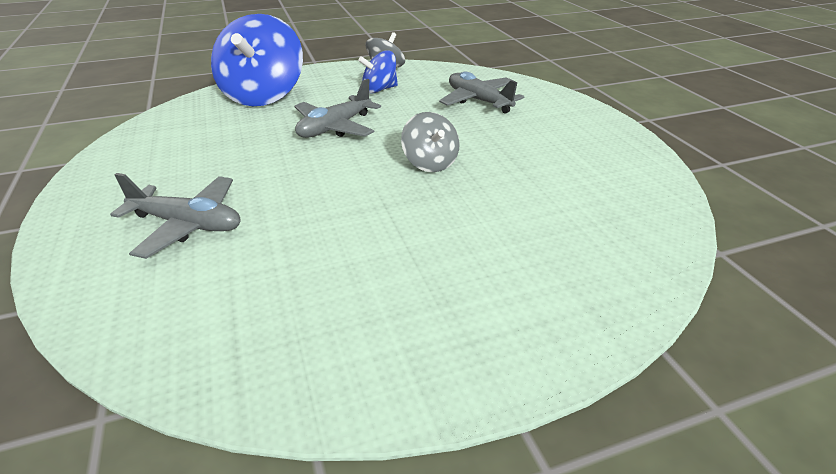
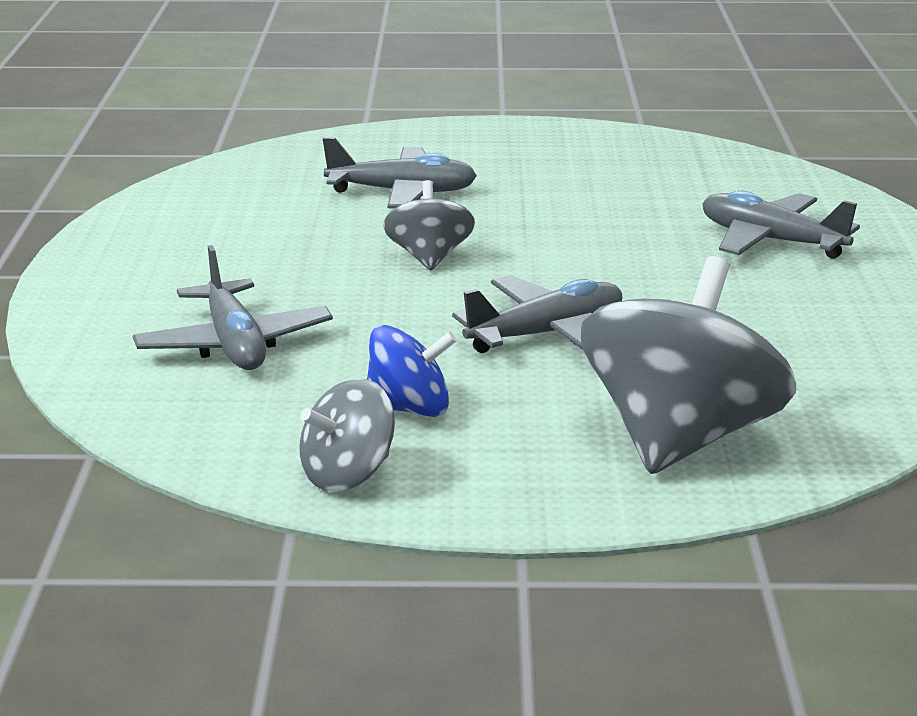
camera: 160 degrees left, 10 degrees down
(263, 95) = (680, 438): blue spinning top -> grey spinning top
(502, 222) = (402, 192): none -> grey plane

